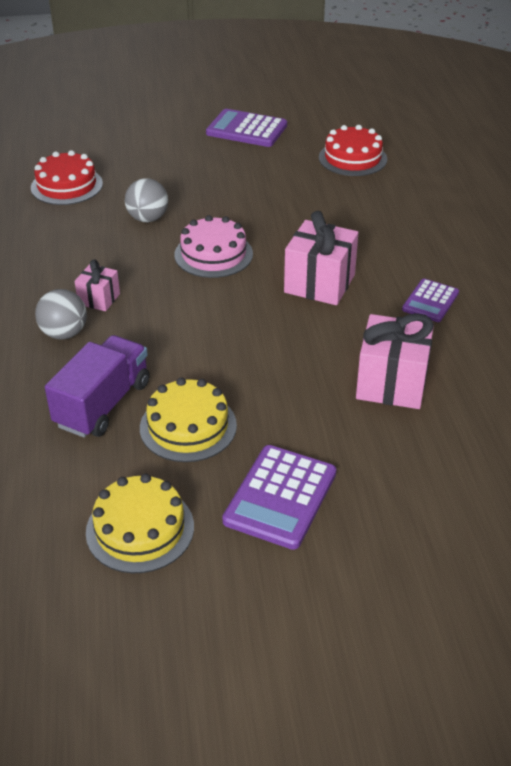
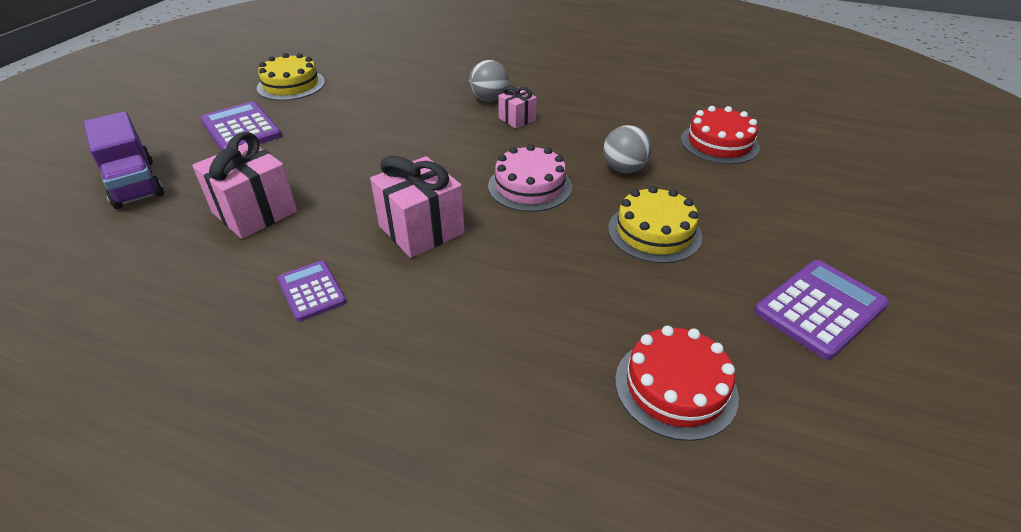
camera: 120 degrees right, 0 degrees up
(103, 404) = (401, 96): purple truck -> purple truck (134, 183)
(188, 426) = (341, 117): yellow cake -> yellow cake (654, 232)

